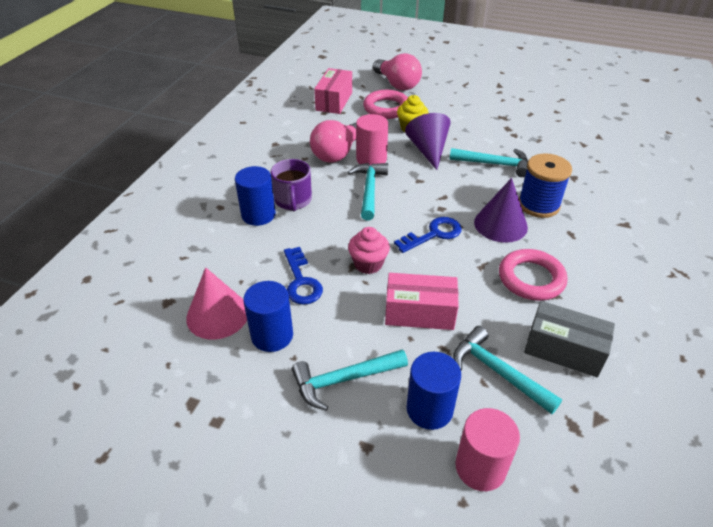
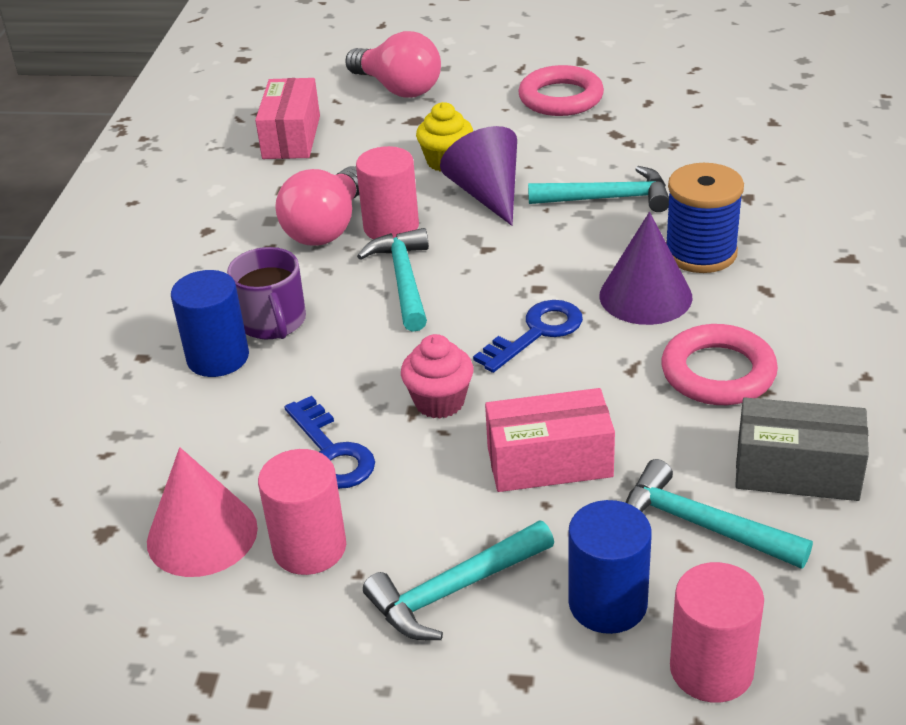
camera: 10 degrees left, 5 degrees down
(272, 335) = (309, 548): blue cylinder -> pink cylinder
(386, 108) = (391, 134): pink ring -> pink ring (561, 98)

